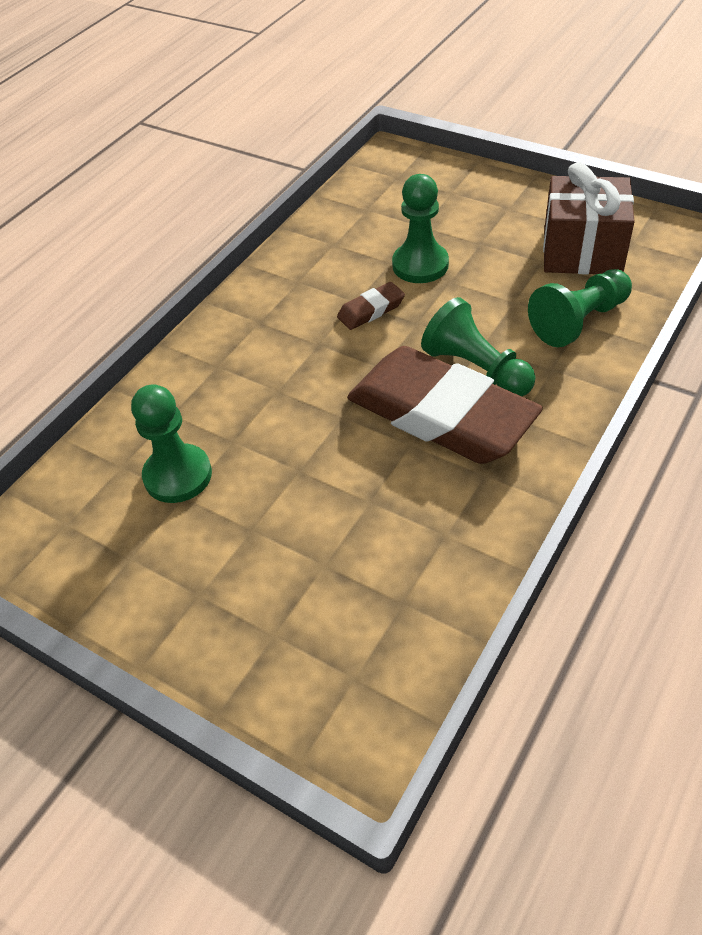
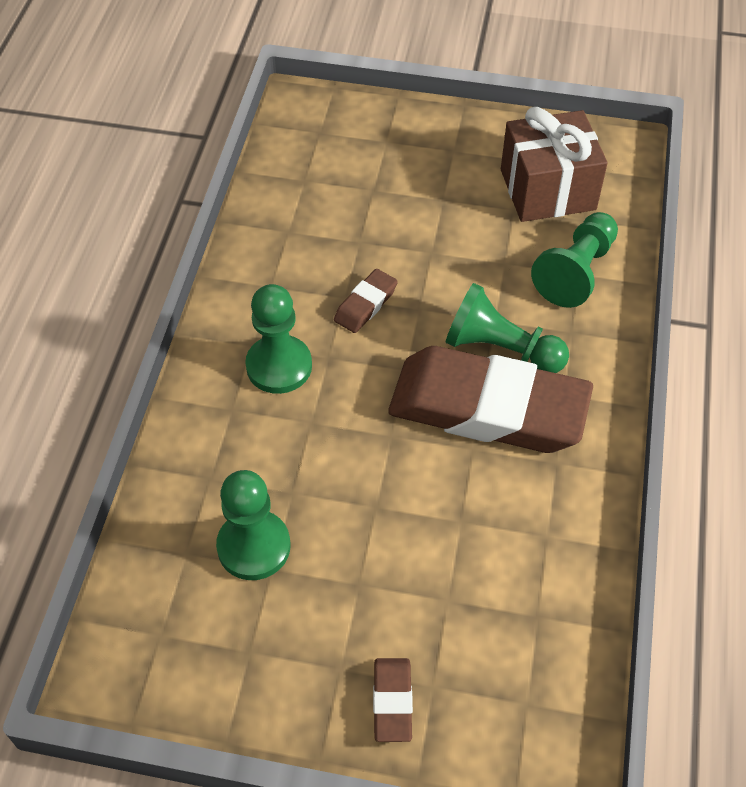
camera: 25 degrees left, 5 degrees up
(229, 637) = (392, 701): none -> brown eraser
(420, 265) = (392, 239): green pawn -> green pawn (279, 366)

